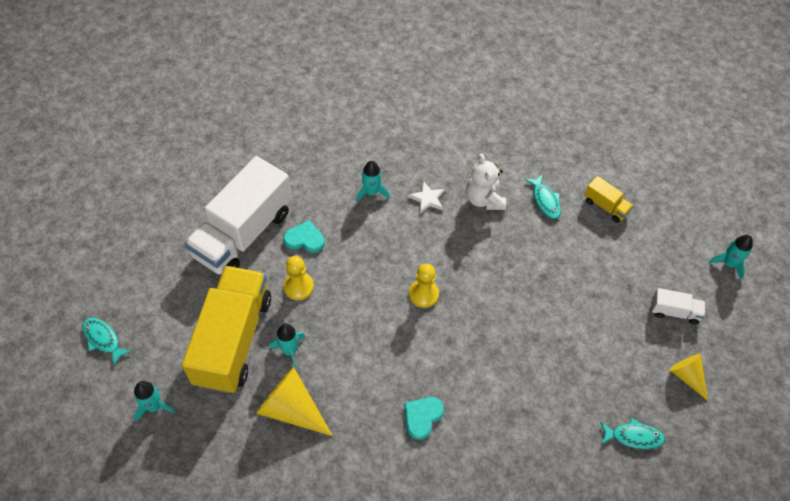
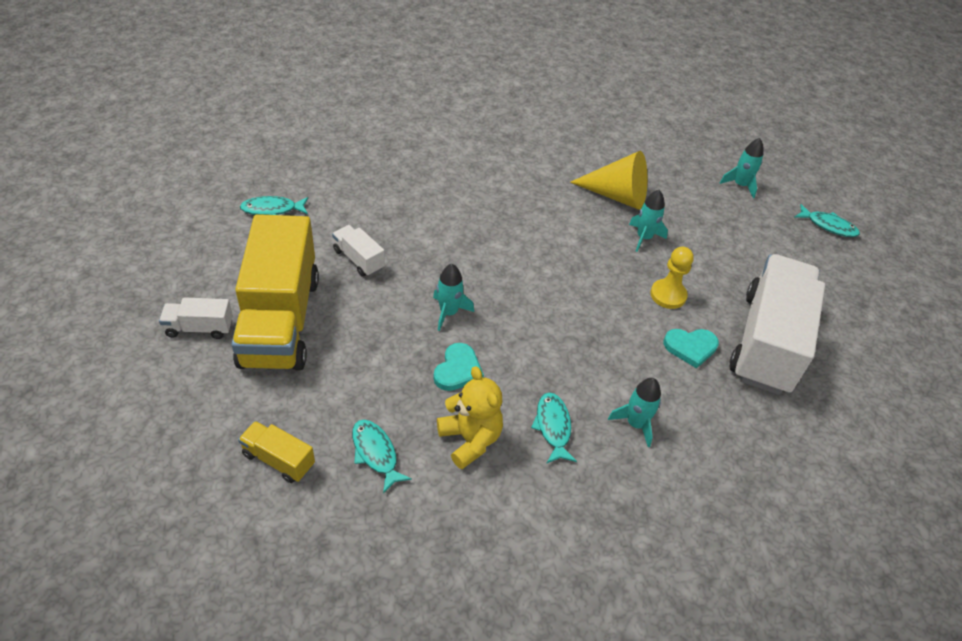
camera: 165 degrees right, 10 degrees down
(233, 340) = (705, 239): yellow truck -> yellow truck (280, 320)
(422, 417) = (490, 202): turquoise heart -> turquoise heart (458, 370)
(423, 294) = (521, 306): yellow pawn -> none
(427, 199) = (553, 427): white star -> turquoise fish
(484, 199) = (470, 440): white teddy bear -> yellow teddy bear
(552, 362) = (359, 259): none -> white truck
(687, 377) = (200, 264): yellow cone -> none
(728, 264) = (100, 400): turquoise rocket -> turquoise rocket (449, 312)

